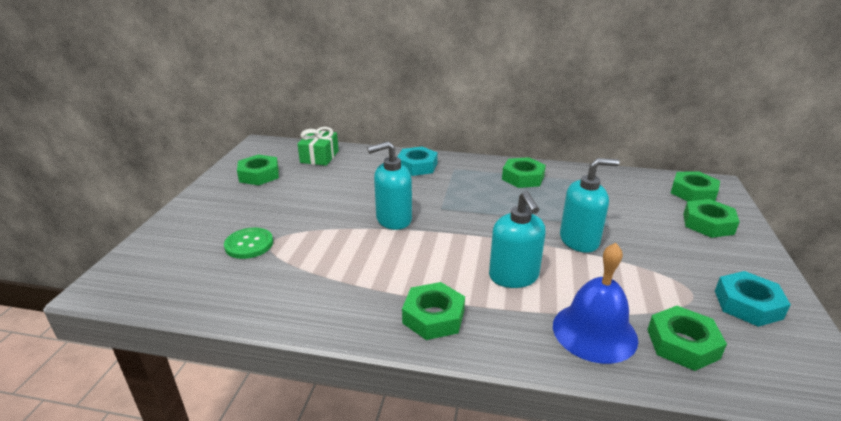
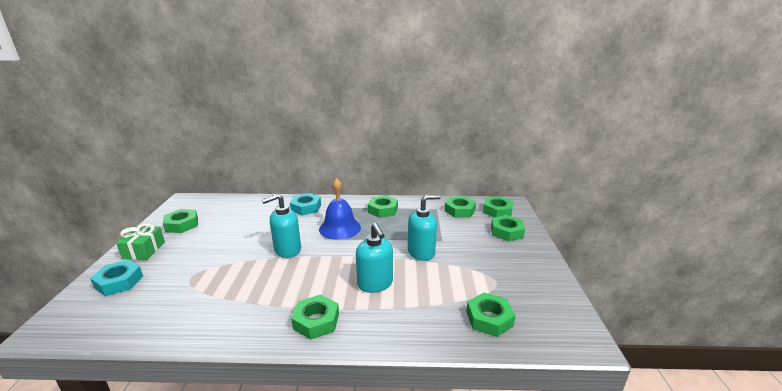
camera: 10 degrees left, 5 degrees down
(249, 244) = (172, 281): green button -> none
(319, 157) = (231, 206): green gift -> green gift (144, 250)
(594, 332) = (430, 318): blue bell -> blue bell (340, 228)
(635, 187) = (459, 210): none -> green nut
(748, 304) = (531, 286): turquoise nut -> turquoise nut (119, 282)

